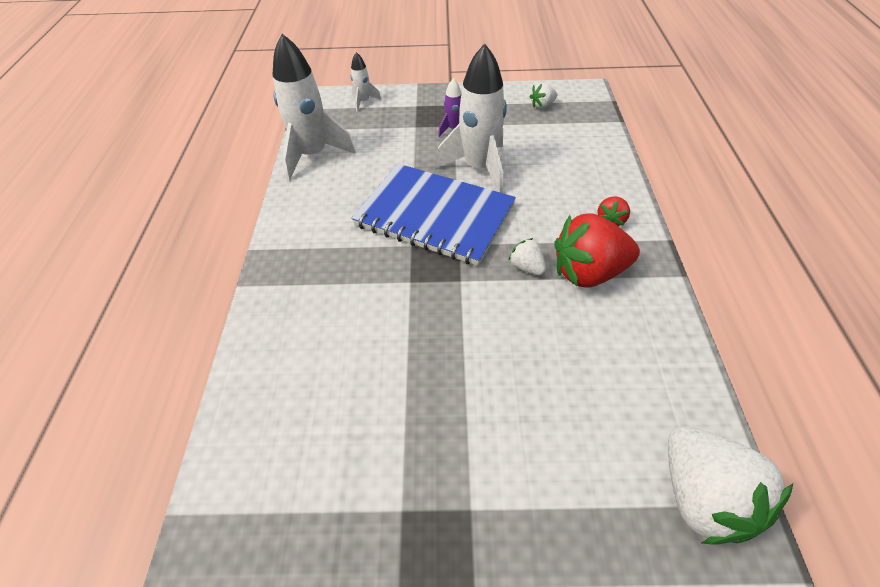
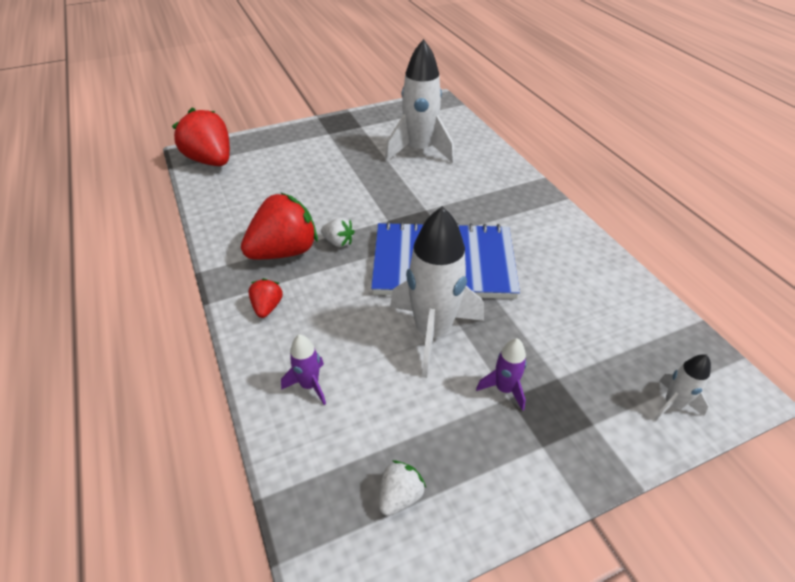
camera: 155 degrees right, 5 degrees down
(313, 155) = (627, 293): white rocket -> white rocket (419, 151)
(583, 160) = (309, 385): none -> purple rocket
(702, 498) = (211, 161): white strawberry -> red strawberry

